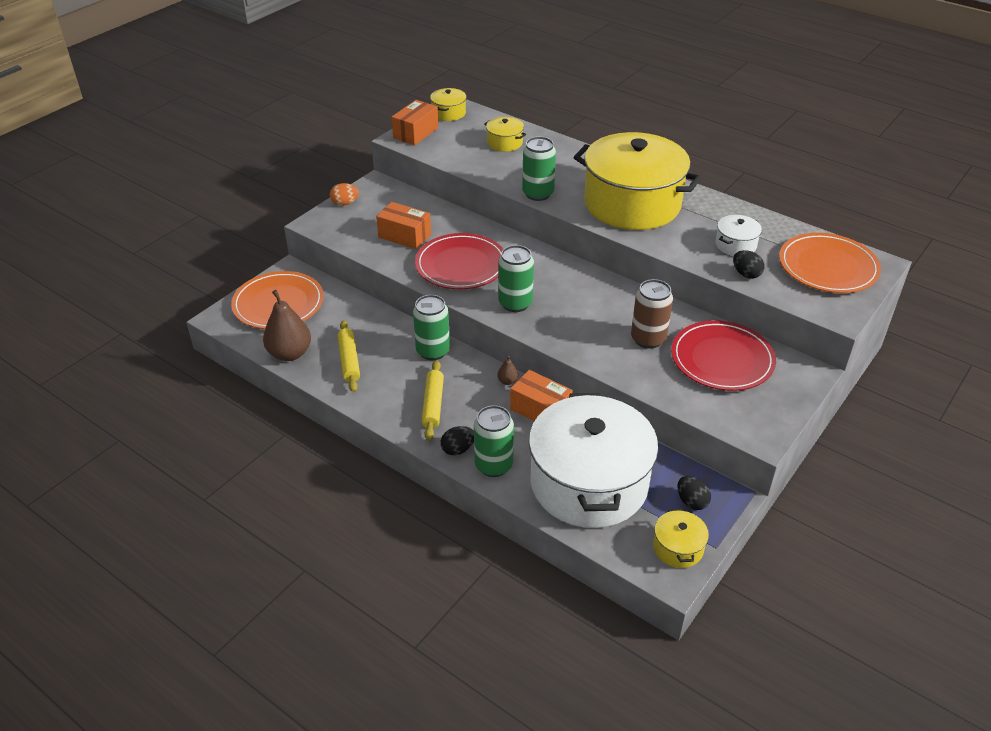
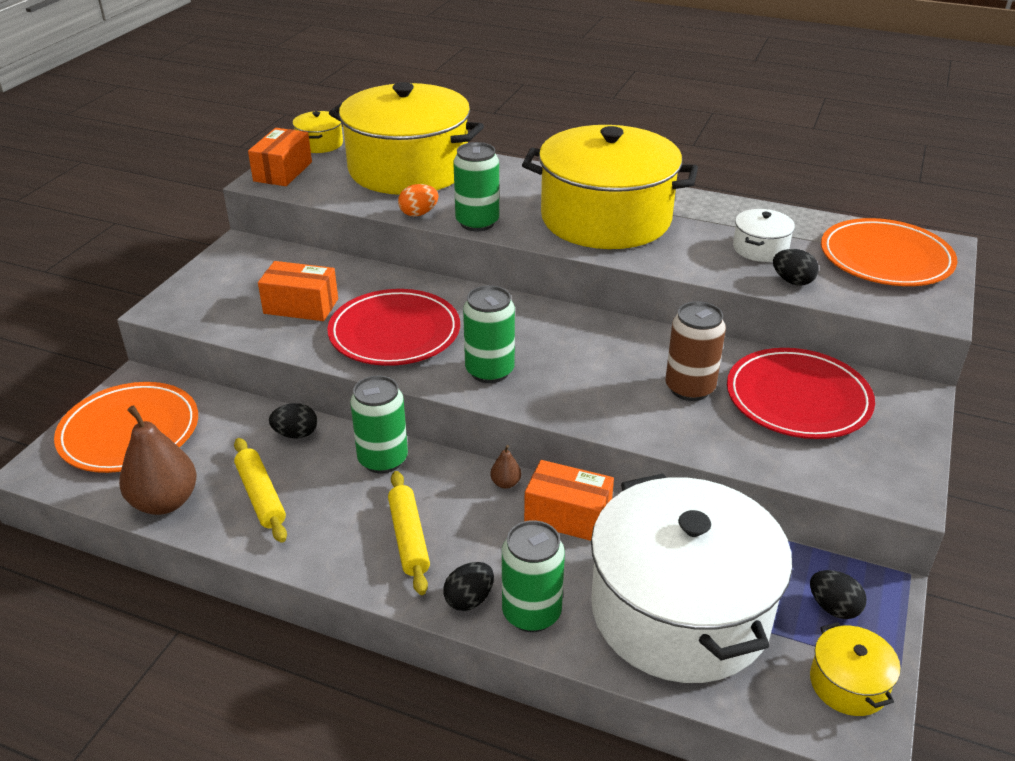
camera: 15 degrees left, 5 degrees down
(345, 203) = (201, 276): orange egg -> orange egg (418, 213)
(382, 324) = (296, 434): none -> black egg
(504, 143) = (408, 169): yellow pot -> yellow pot, size x2.49

